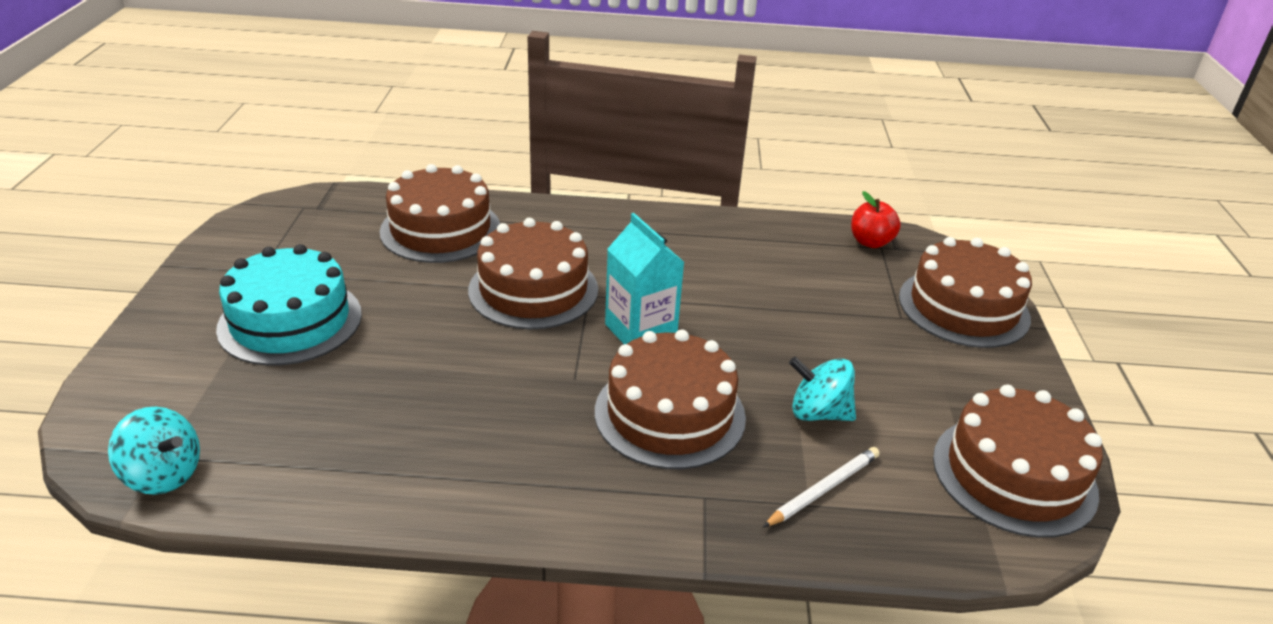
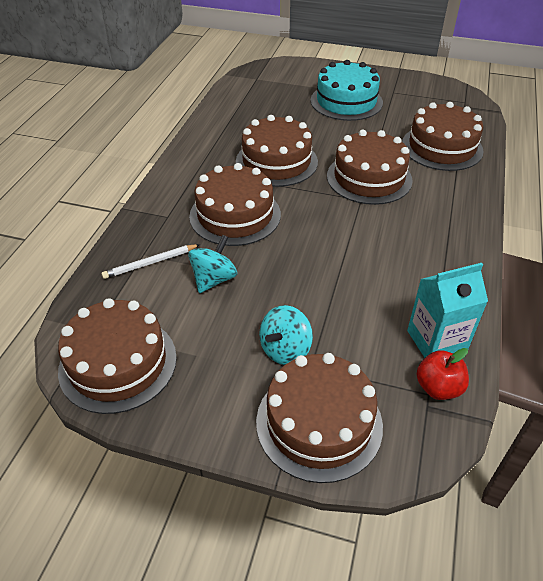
camera: 105 degrees right, 10 degrees up
(163, 475) = (245, 79): turquoise spinning top -> turquoise spinning top (285, 350)
(507, 386) = (276, 161): none -> brown cake
(640, 331) = (317, 216): turquoise carton -> turquoise carton (436, 341)
(823, 489) = (150, 263): white pencil -> white pencil turned 90 degrees clockwise

